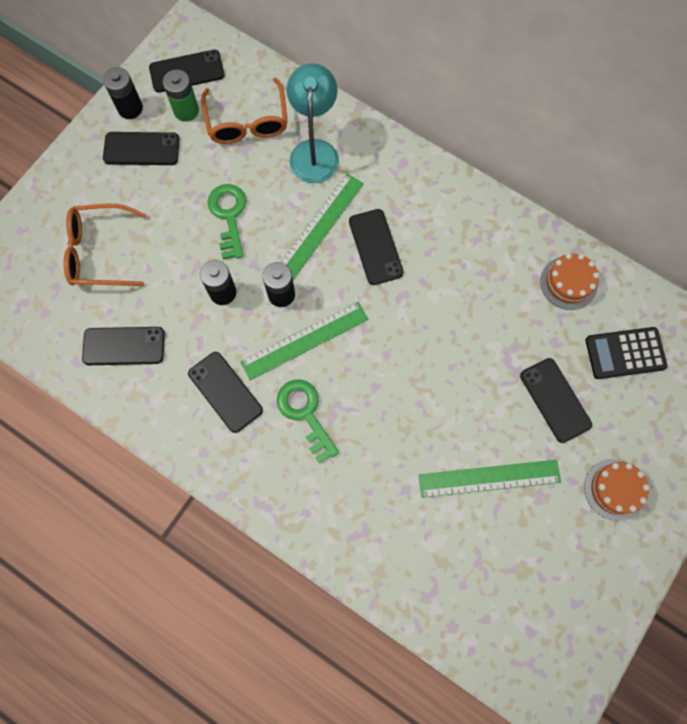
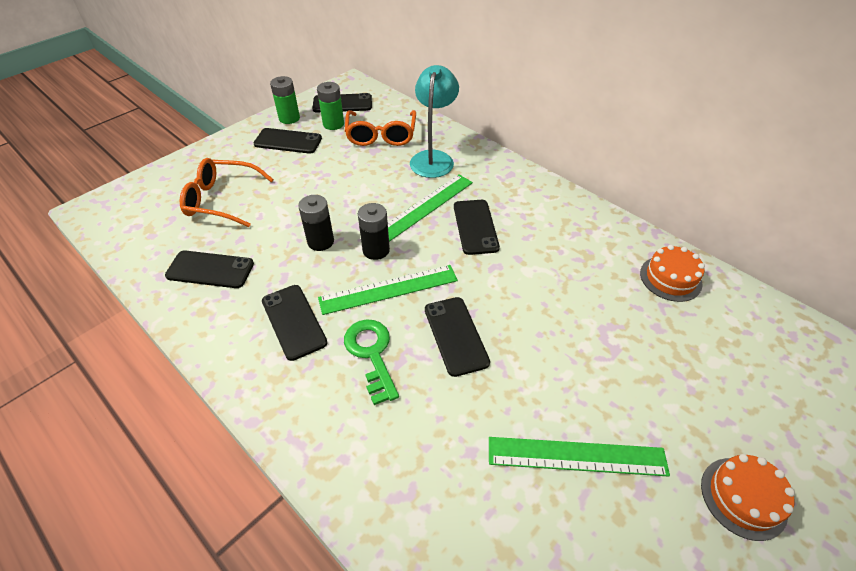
camera: 10 degrees right, 25 degrees down
(130, 108) = (289, 118): black battery -> green battery
(229, 216) = (345, 190): green key -> none
(555, 400) = (659, 383): black phone -> black phone (455, 335)
(625, 353) = (739, 349): black calculator -> none

